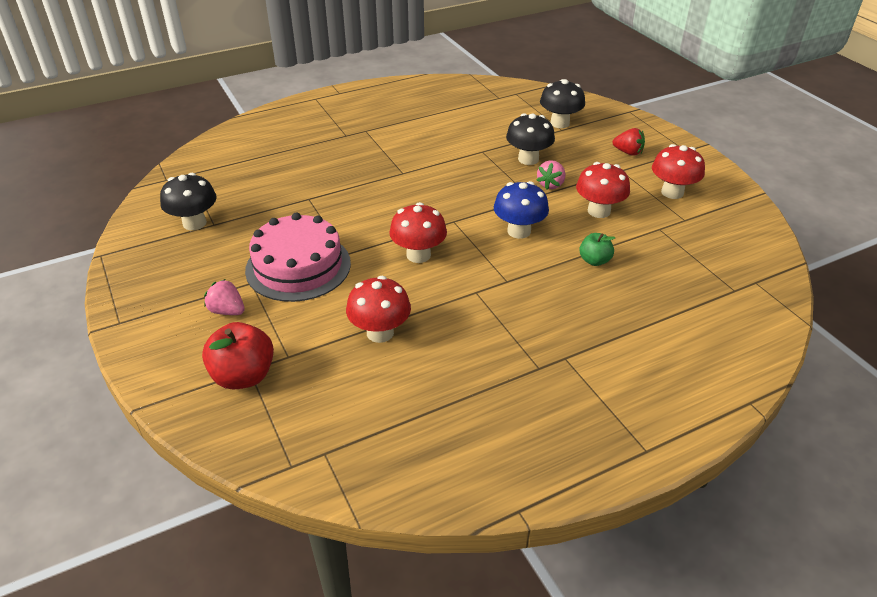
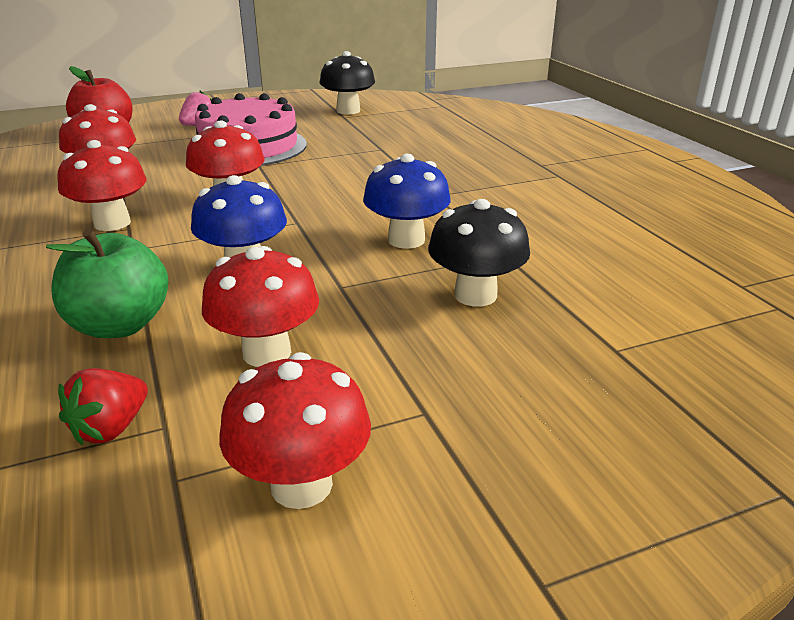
camera: 95 degrees right, 10 degrees down
(470, 301) = (112, 223): none -> red mushroom
(472, 180) = (406, 240): none -> blue mushroom
(550, 185) = (378, 309): pink strawberry -> none
(559, 123) = (647, 350): black mushroom -> none
(594, 261) = (120, 325): green apple -> green apple, size x1.70
(628, 152) = (514, 441): red strawberry -> red strawberry (111, 428)

